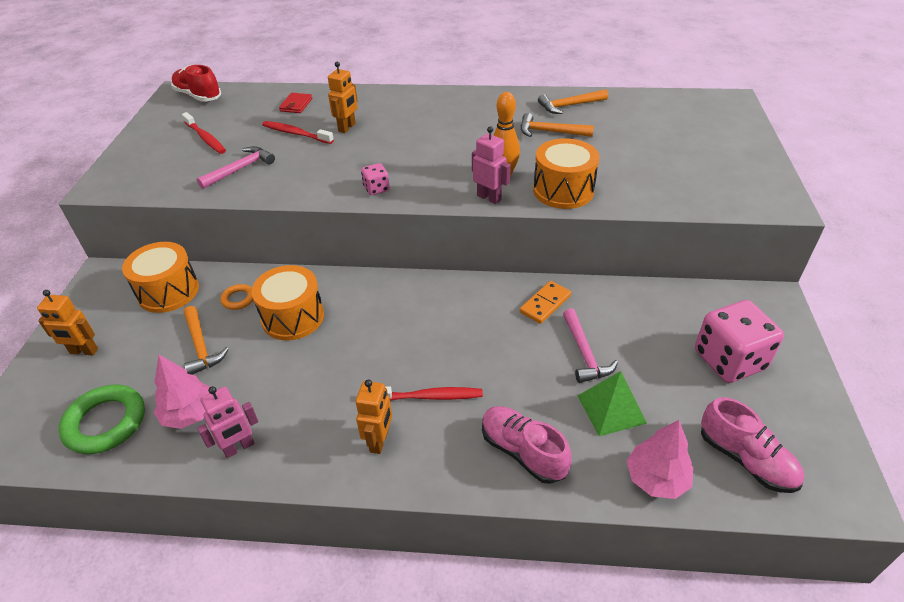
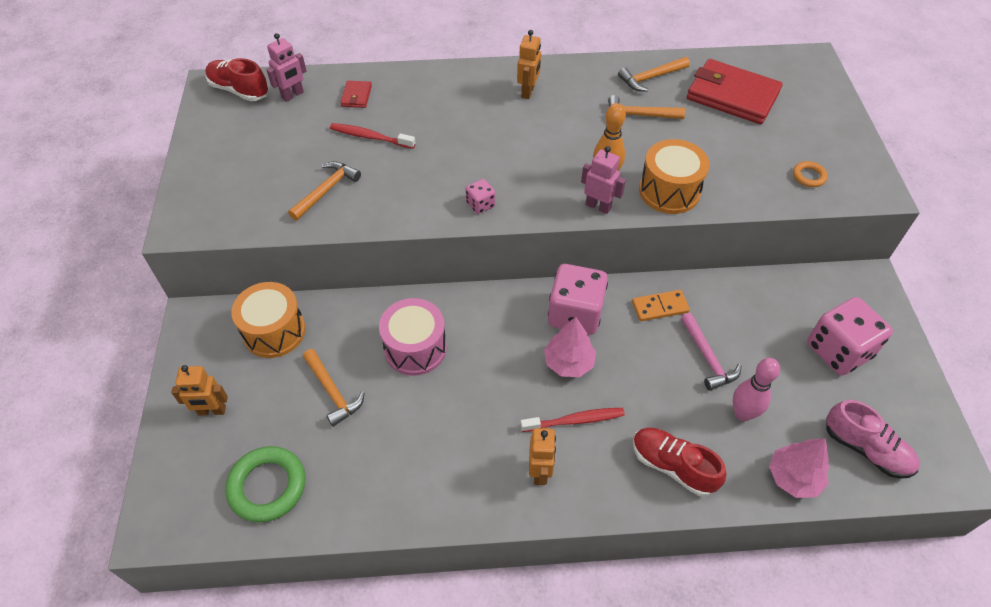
camera: 10 degrees left, 10 degrees up
(190, 414) = (348, 466): pink tree -> pink tree (568, 362)
(205, 138) = (271, 151): red toothbrush -> none
(238, 299) = (352, 333): orange ring -> orange ring (808, 176)
(239, 447) = (409, 495): pink robot -> pink robot (293, 95)
(240, 169) = (326, 190): pink hammer -> orange hammer
(293, 317) = (415, 348): orange drum -> pink drum
(347, 127) = (424, 124): orange robot -> orange robot (528, 92)
(457, 302) = (575, 314): none -> pink dice
(523, 452) = (673, 466): pink shoe -> red shoe
(545, 304) = (660, 307): orange domino -> orange domino turned 45 degrees clockwise
(611, 409) = (742, 413): green pyramid -> pink bowling pin
(645, 122) = (732, 95): none -> red wallet

